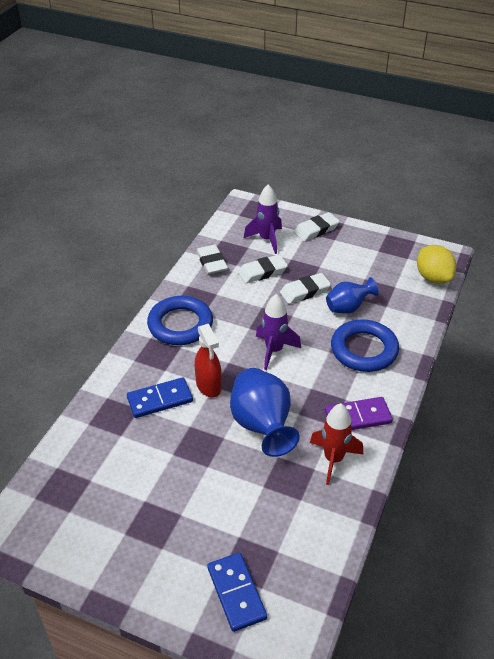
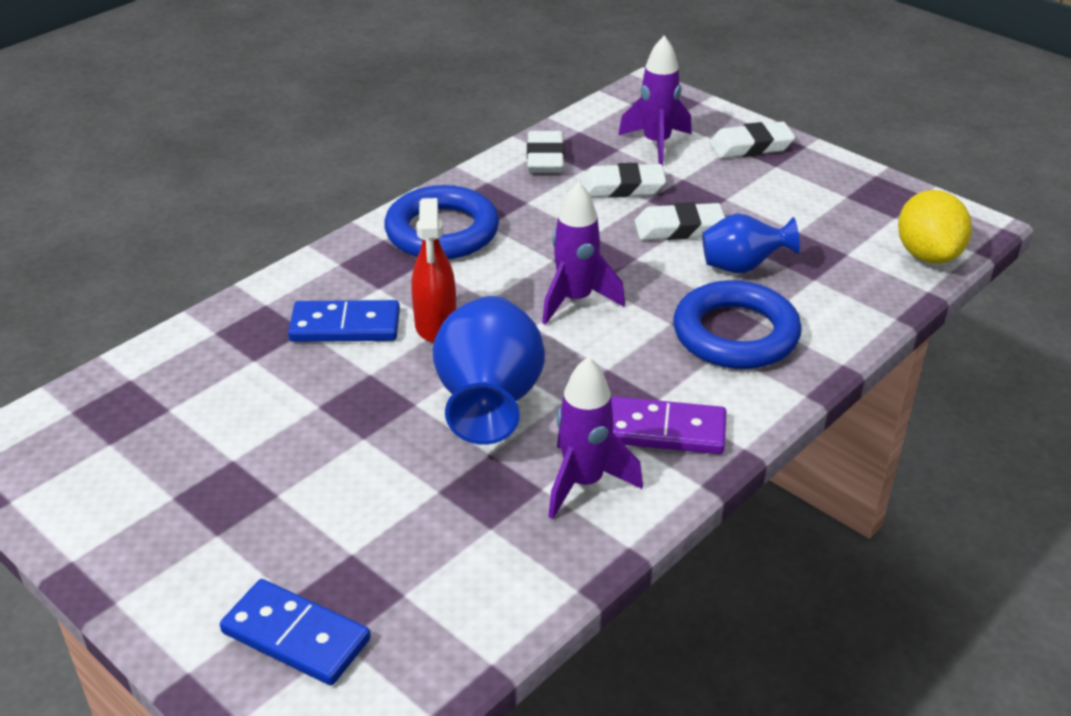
camera: 20 degrees right, 5 degrees down
(236, 593) = (296, 636): blue domino -> blue domino turned 60 degrees counterclockwise
(333, 459) = (584, 483): red rocket -> purple rocket

